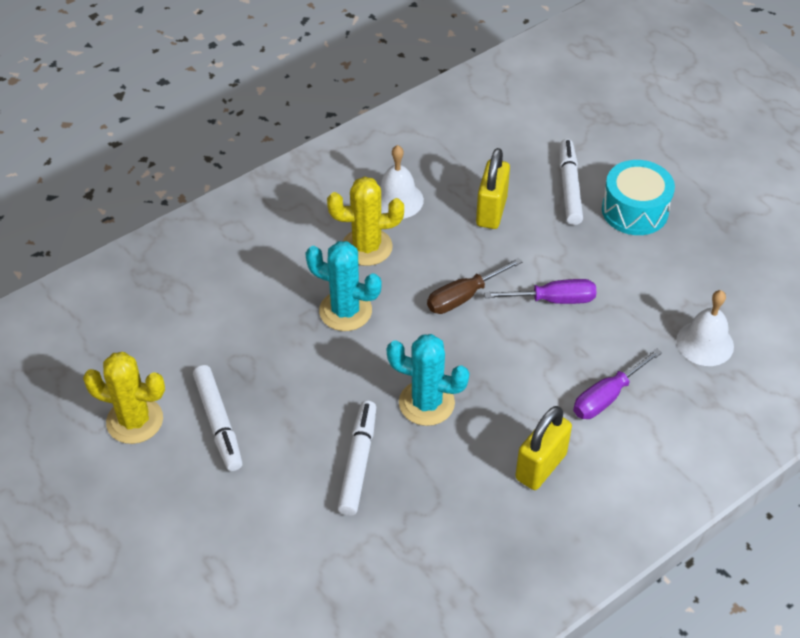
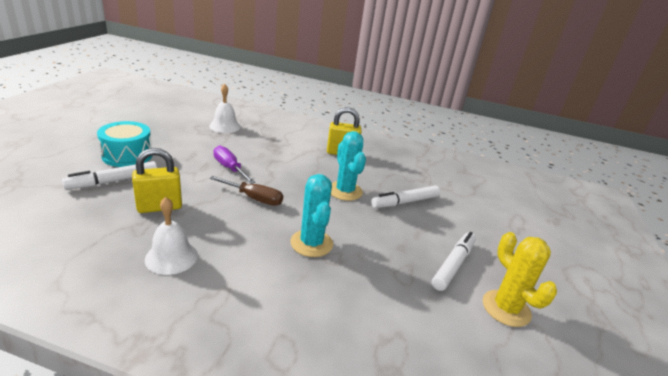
camera: 130 degrees left, 20 degrees down
(367, 247) = (240, 255): yellow cactus -> none
(607, 396) = (283, 144): purple screwdriver -> none

